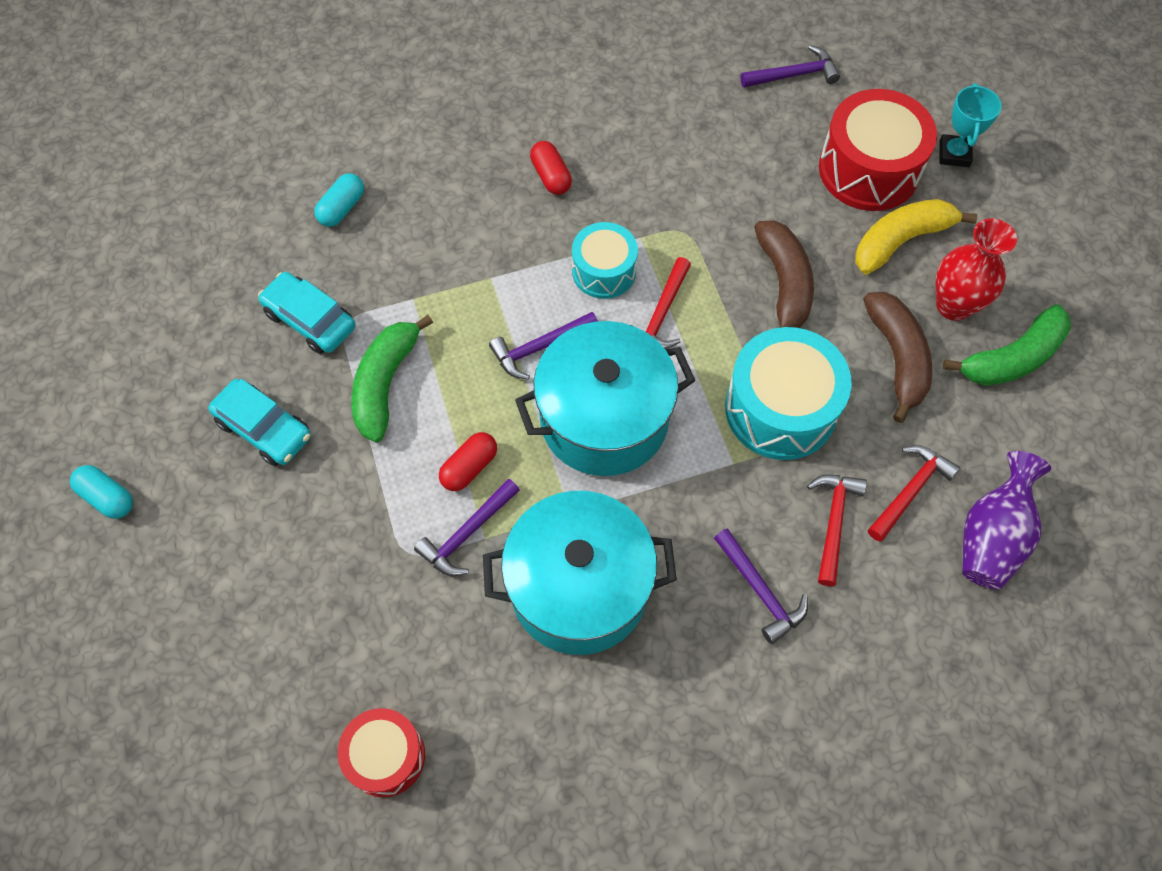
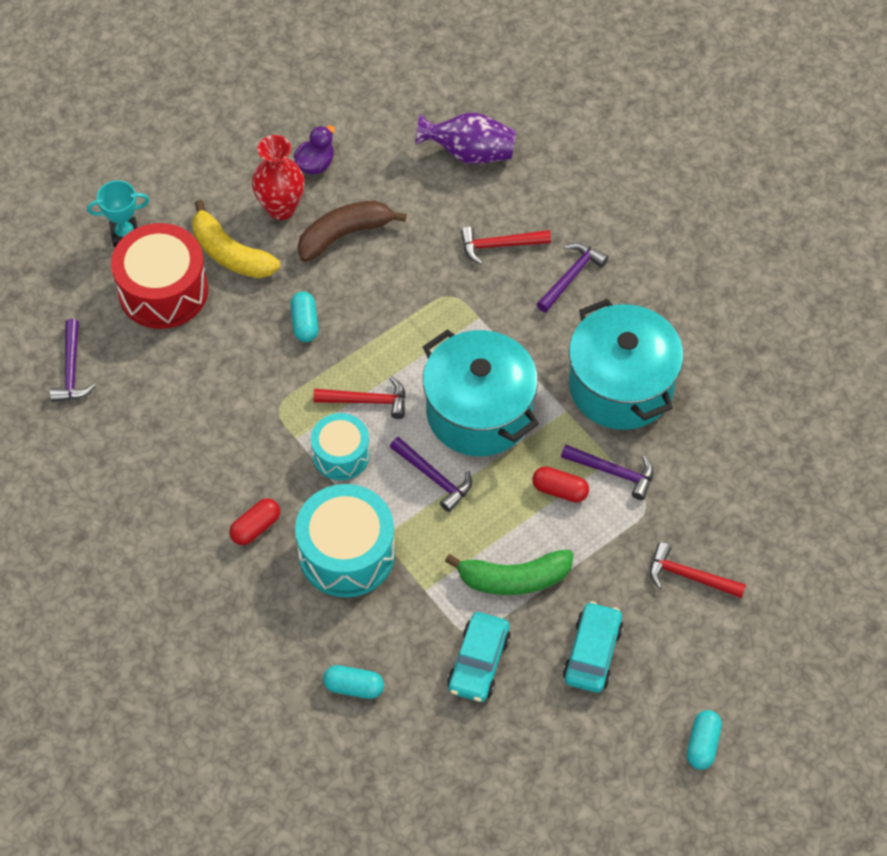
camera: 110 degrees left, 5 degrees down
(386, 756) = (793, 463): red drum -> none
(780, 409) = (420, 299): turquoise drum -> turquoise drum (346, 553)
(784, 285) = (305, 323): brown banana -> turquoise capsule
(793, 75) = (72, 370): purple hammer -> purple hammer turned 150 degrees counterclockwise
(910, 491) = (454, 205): red hammer -> red hammer (689, 576)
(1012, 358) = (315, 164): green banana -> purple duck

